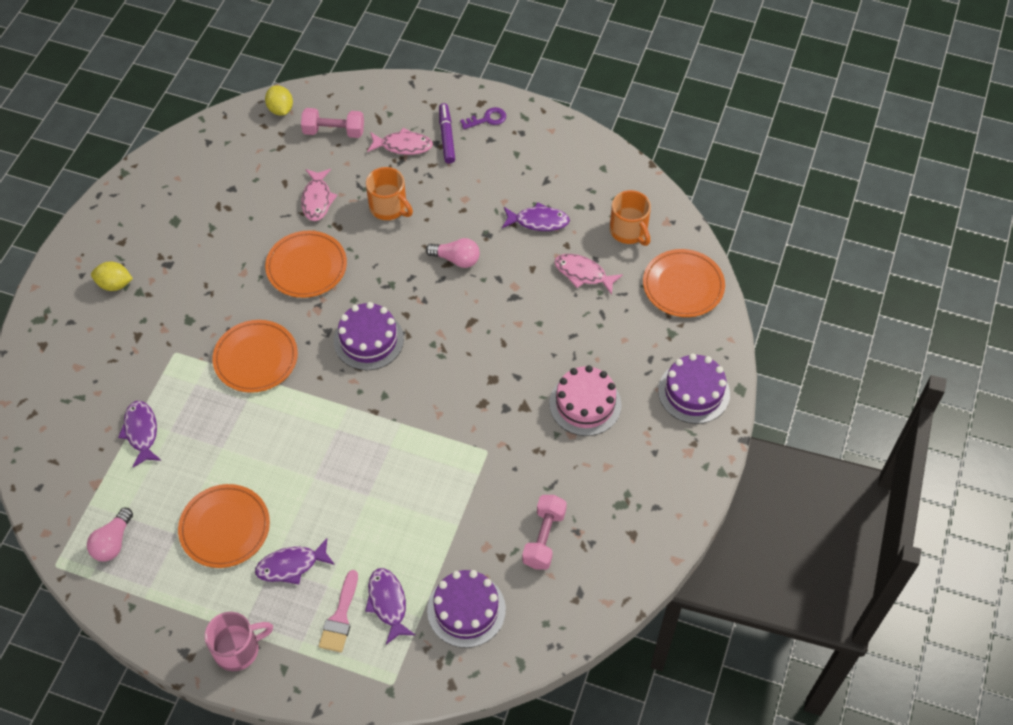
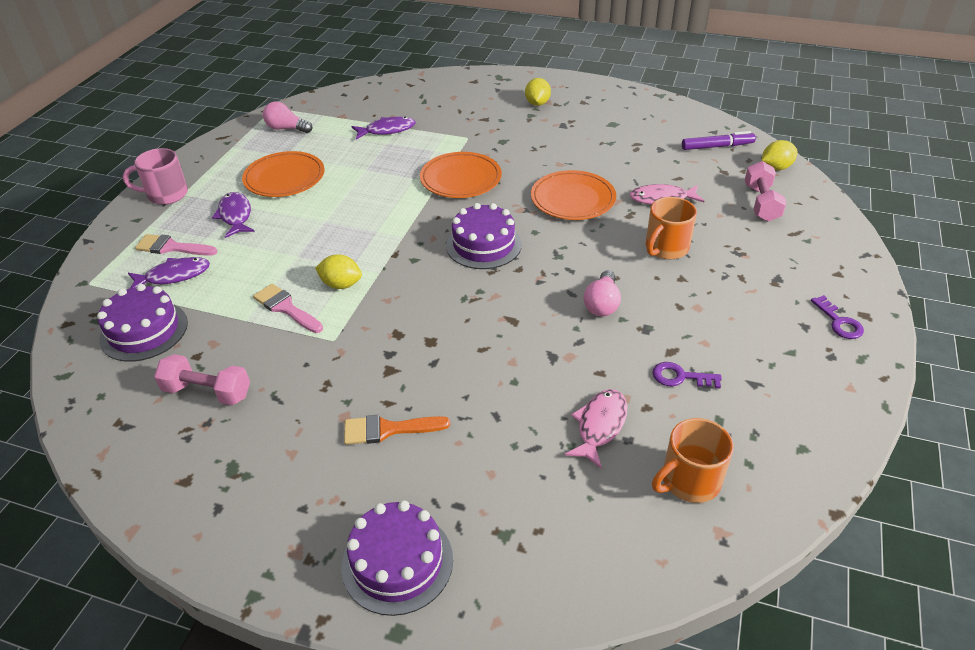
camera: 90 degrees right, 15 degrees down
(238, 649) = (166, 194): pink mug -> pink mug turned 105 degrees clockwise
(403, 146) = (762, 253): pink fish -> none
(415, 452) = (341, 284): none -> yellow lemon
(443, 494) = (286, 308): none -> pink brush
(447, 137) = (792, 287): purple marker -> purple marker (717, 146)
(538, 221) = (680, 377): purple fish -> purple key
(585, 404) = (388, 429): pink cake -> orange brush
(683, 286) = (596, 553): orange plate -> none

